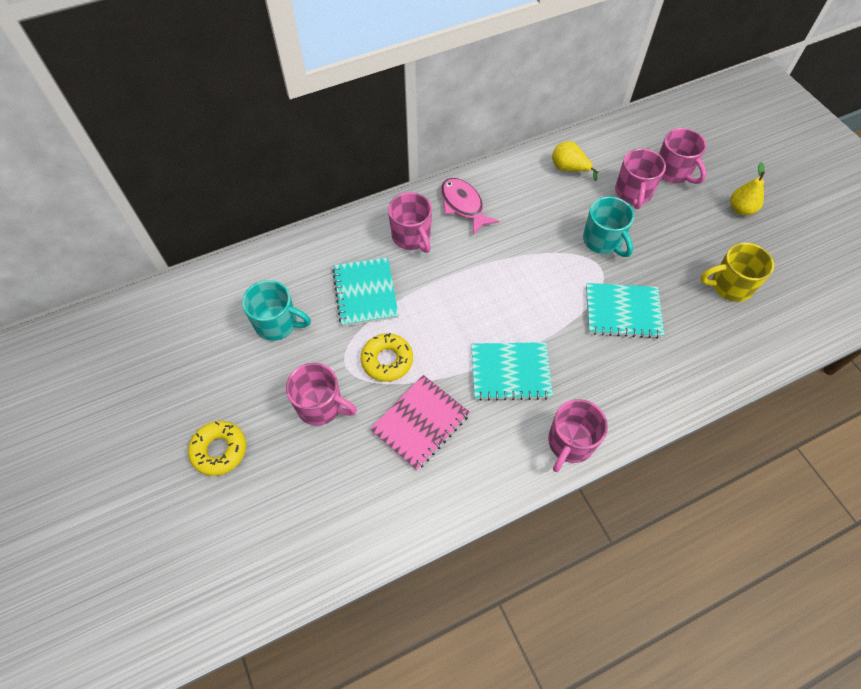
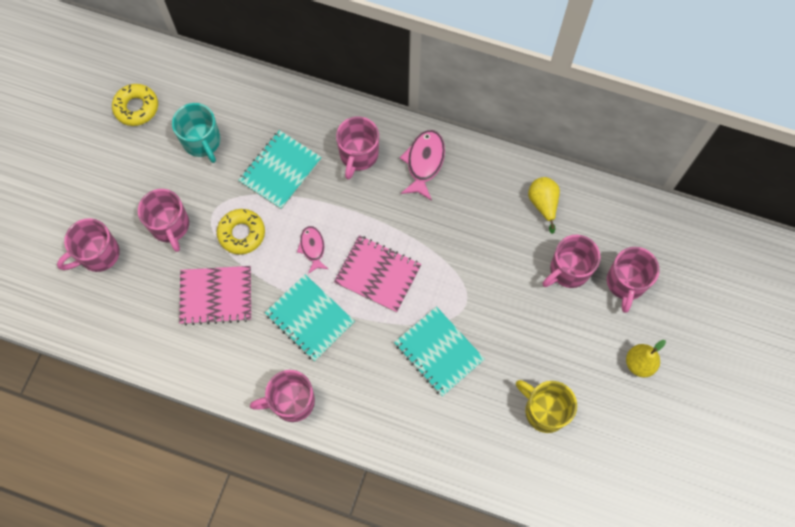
camera: 45 degrees right, 10 degrees up
(219, 450) = (86, 198): yellow donut -> yellow donut (136, 108)
(281, 484) = (98, 254): none -> pink mug
(453, 323) = (312, 248): none -> pink fish
(520, 300) = (377, 274): none -> pink notebook
(603, 241) = (493, 286): turquoise mug -> none

